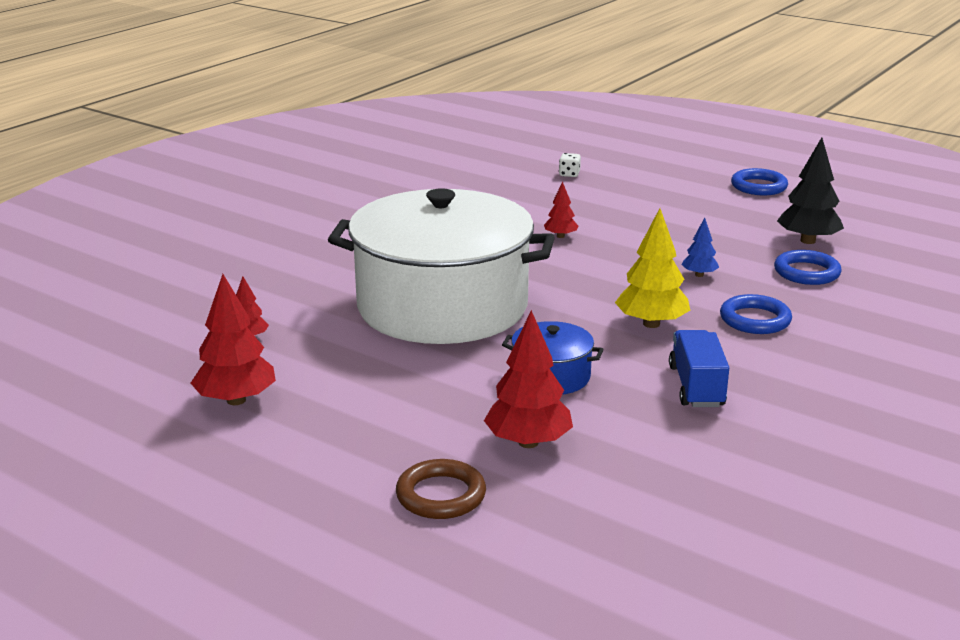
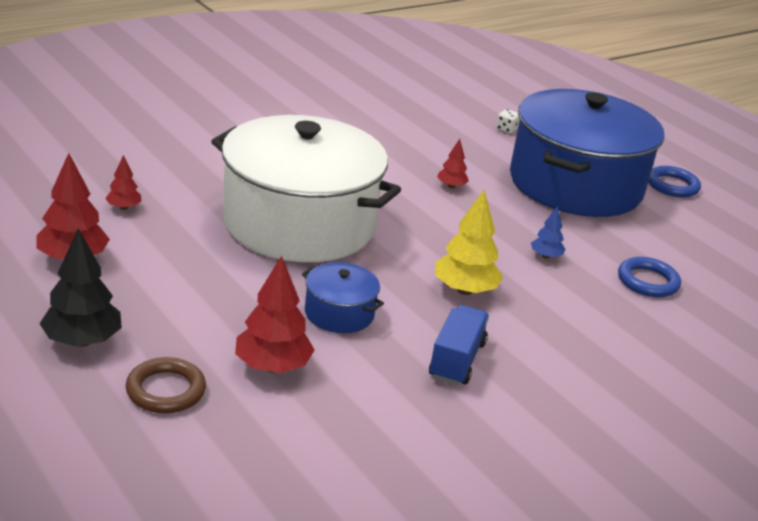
camera: 15 degrees right, 5 degrees up
(673, 206) = (575, 184): none -> blue pot
(755, 320) = (561, 313): blue ring -> none
(808, 241) = (675, 251): black tree -> black tree (82, 341)

